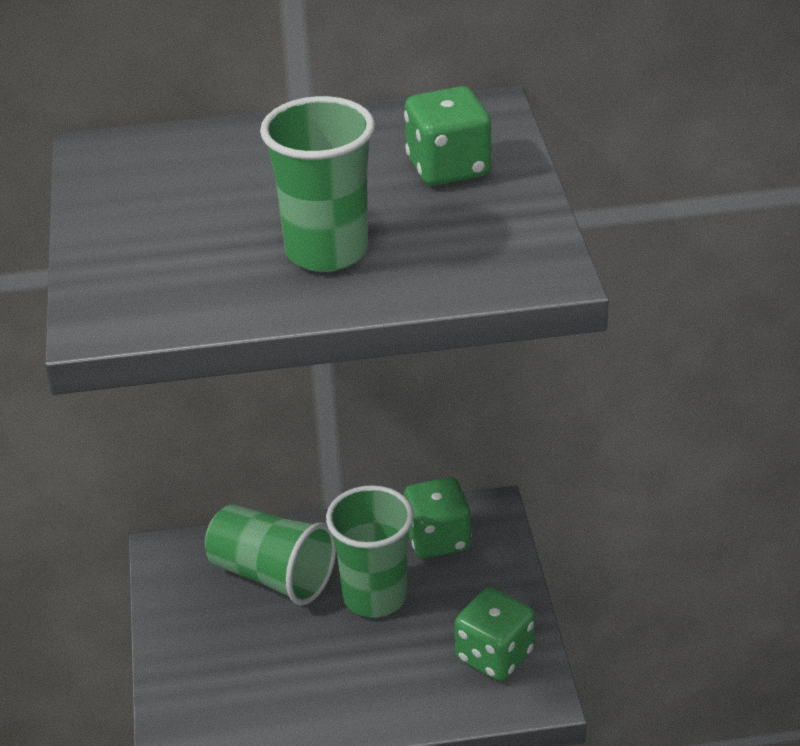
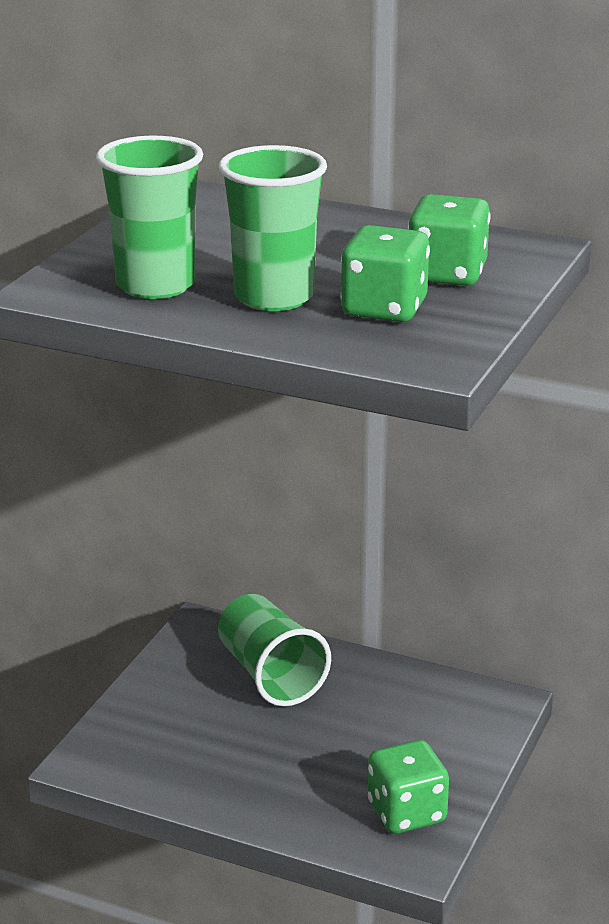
camera: 30 degrees right, 10 degrees down
(375, 597) = (342, 725): green cup -> green cup (155, 285)
(438, 539) = (438, 704): green dice -> green dice (384, 309)

